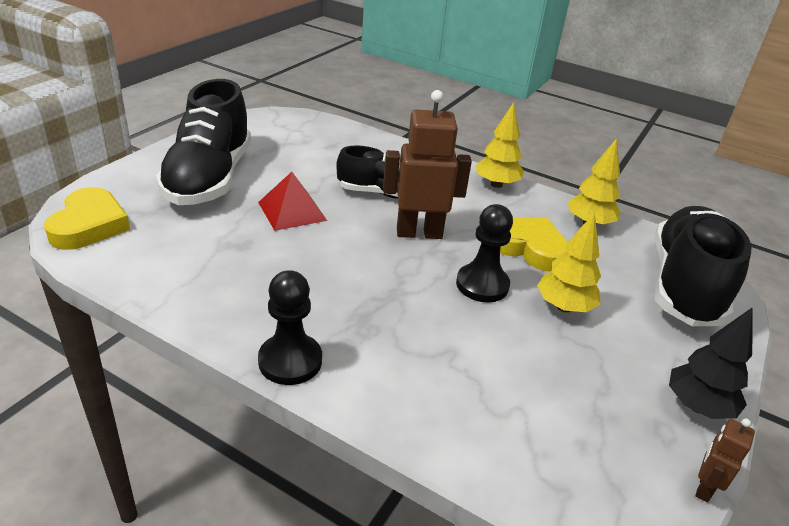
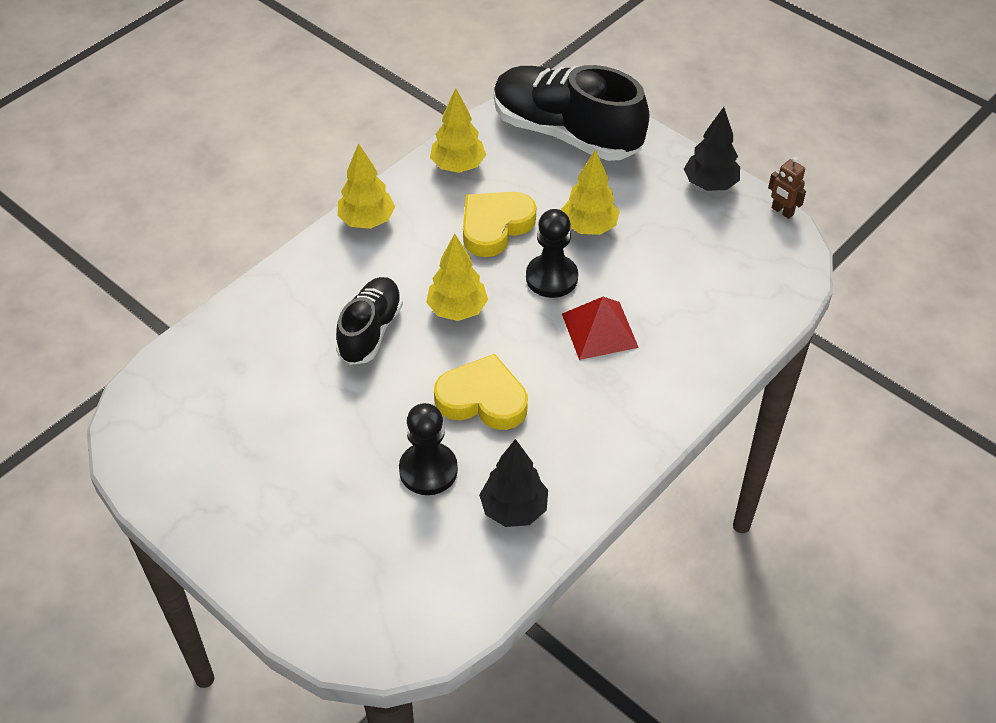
camera: 75 degrees left, 15 degrees up
(89, 225) = (400, 624): yellow heart -> yellow heart (482, 399)
(198, 275) = (514, 509): none -> black tree
(209, 178) = (305, 503): black shoe -> none
(290, 361) = (646, 436): black pawn -> black pawn (428, 470)
(292, 211) = (397, 420): red pyramid -> red pyramid (599, 330)
(419, 233) = (457, 310): brown robot -> yellow tree

